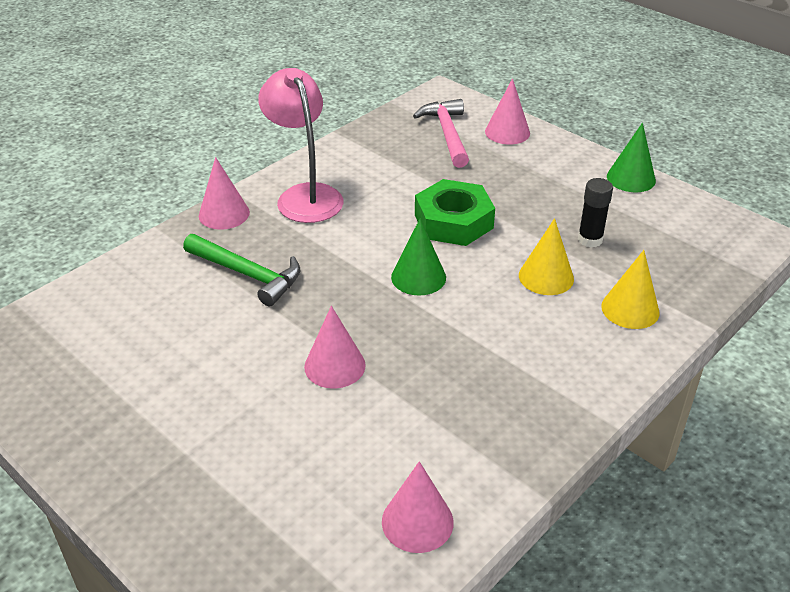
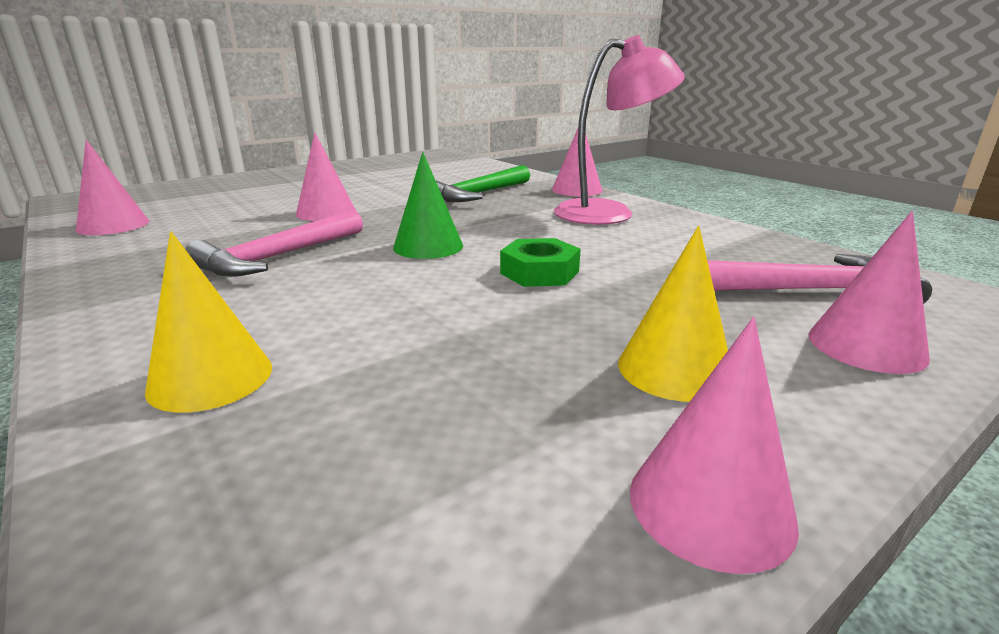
camera: 100 degrees right, 15 degrees down
(453, 221) = (539, 272): green nut -> green nut, size x0.64
(467, 350) = (278, 257): none -> pink hammer
(546, 277) = (366, 317): yellow cone -> yellow cone (674, 369)
(590, 239) = (442, 375): black glue stick -> none
(631, 178) = (710, 505): green cone -> pink cone

